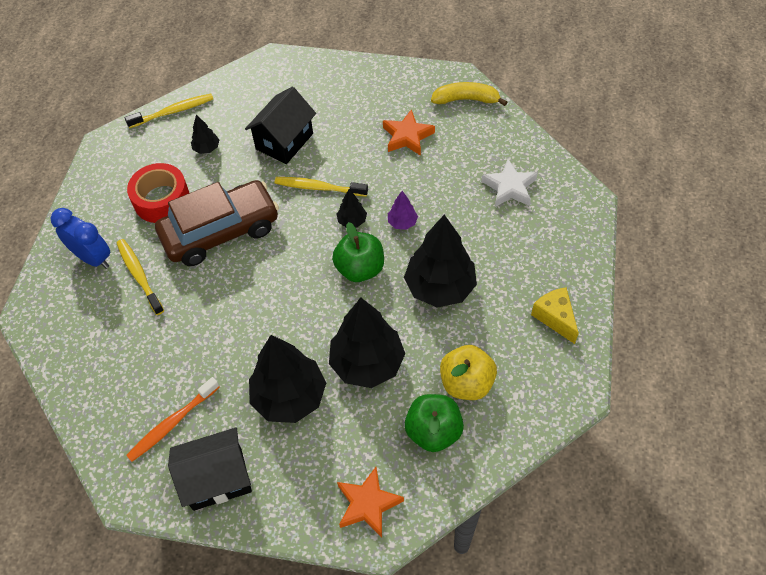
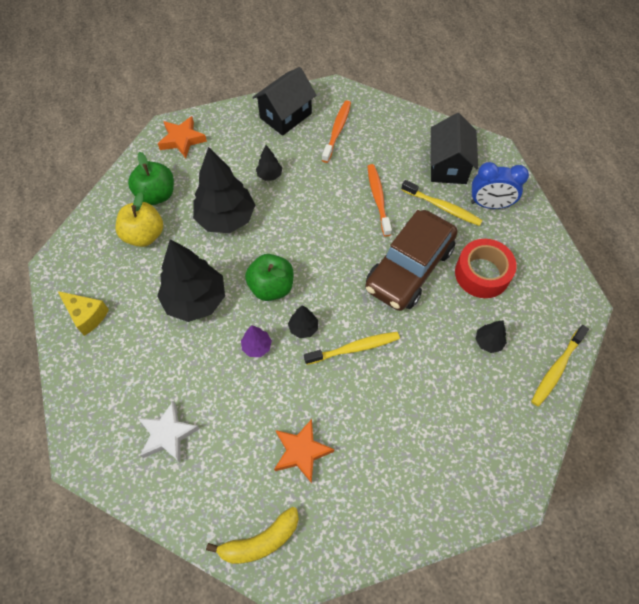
camera: 150 degrees right, 5 degrees up
(194, 313) = (378, 199): none -> orange toothbrush
(284, 141) = (422, 385): black house -> black house (448, 166)
(289, 397) = (269, 175): black tree -> black tree, size x0.45

